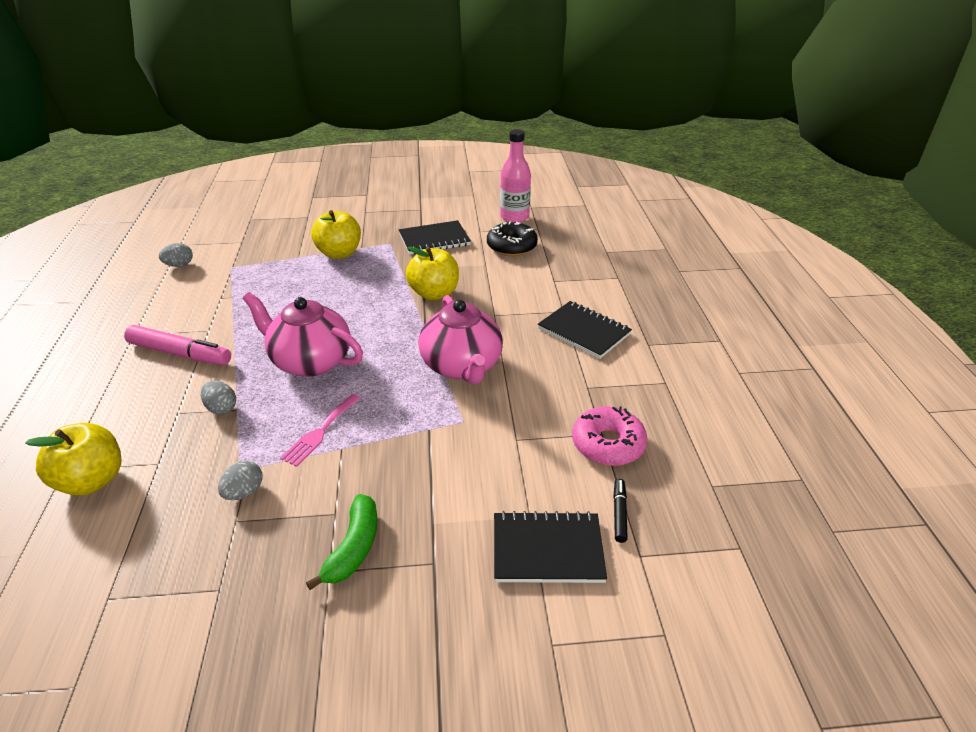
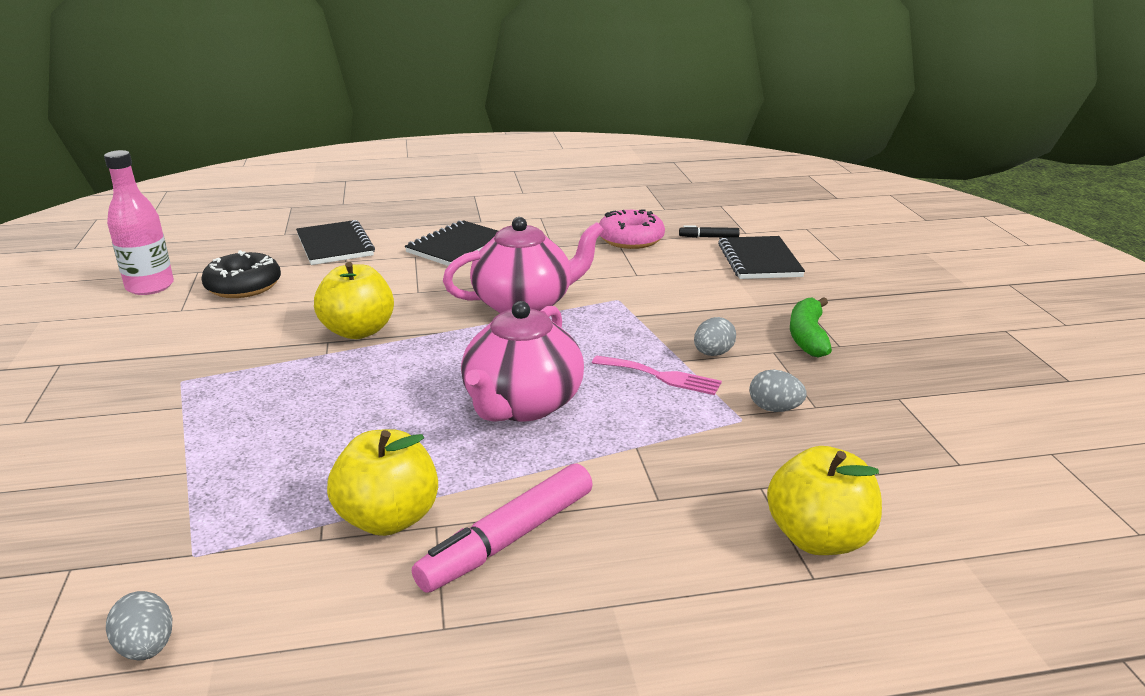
camera: 95 degrees left, 10 degrees down
(180, 353) = (508, 539): pink marker -> pink marker turned 150 degrees counterclockwise
(221, 408) = (638, 459): grey egg -> grey egg (713, 353)
(339, 253) = (195, 426): yellow apple -> yellow apple (388, 518)
(353, 548) = (807, 337): green banana -> green banana turned 90 degrees counterclockwise
(434, 240) = (191, 342): black notebook -> black notebook (335, 245)

